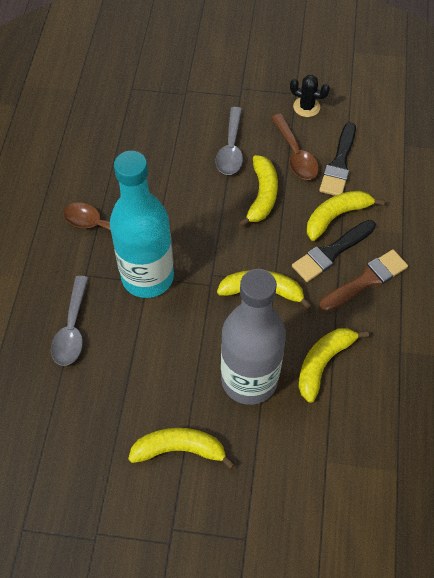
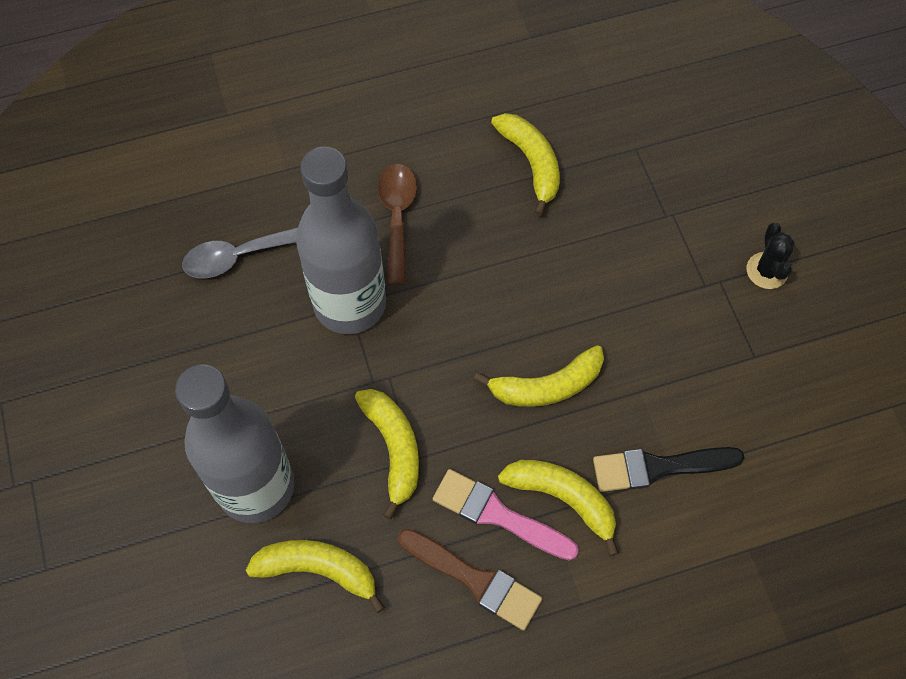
camera: 65 degrees right, 5 degrees up
(147, 277) = (350, 303): turquoise bottle -> grey bottle
(180, 449) = (131, 445): yellow banana -> yellow banana (531, 163)
(231, 149) = (603, 314): grey spoon -> none
(296, 155) = (641, 402): brown spoon -> none
(306, 107) = (738, 382): black cactus -> black cactus (767, 271)
(331, 252) = (497, 515): black brush -> pink brush

